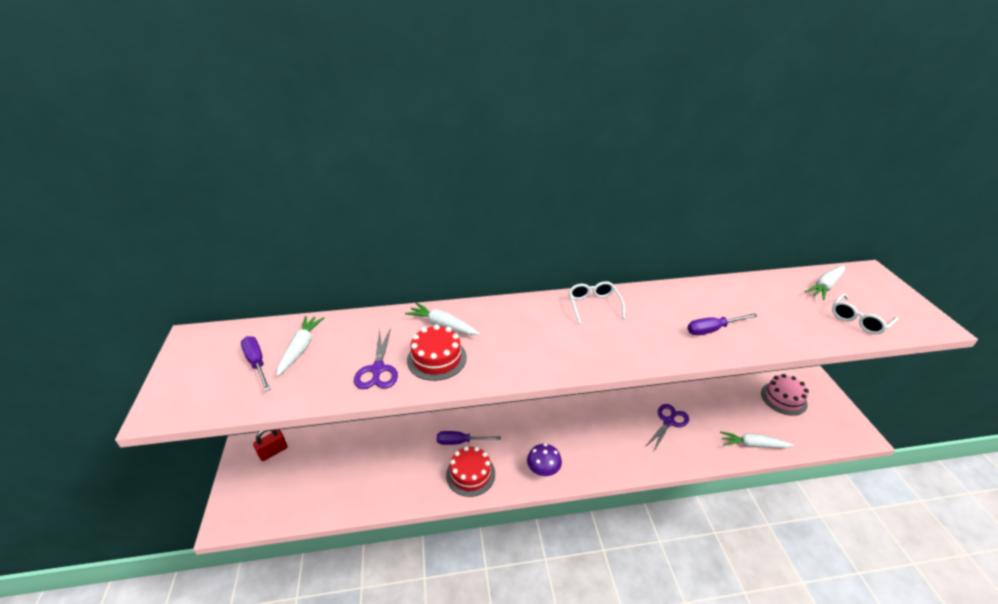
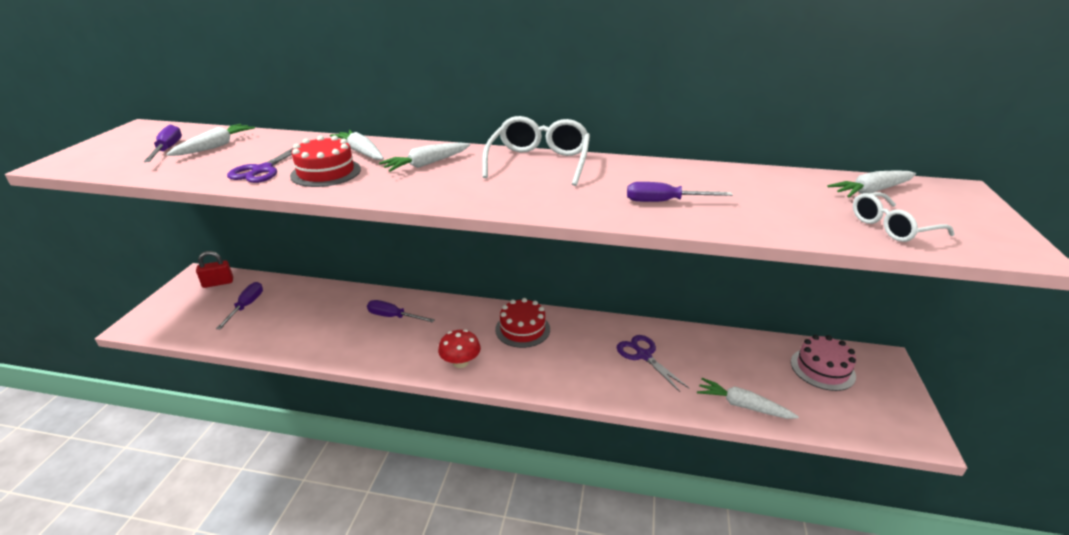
camera: 20 degrees right, 5 degrees down
(321, 469) = (246, 306): none -> purple screwdriver
(470, 474) = (381, 346): red cake -> red cake (522, 329)
(510, 328) = (426, 164): none -> white carrot
(543, 469) = (460, 362): purple mushroom -> red mushroom
(594, 305) = (539, 162): white glasses -> white glasses, size x1.57
(668, 422) = (643, 355): purple scissors -> purple scissors turned 90 degrees counterclockwise

